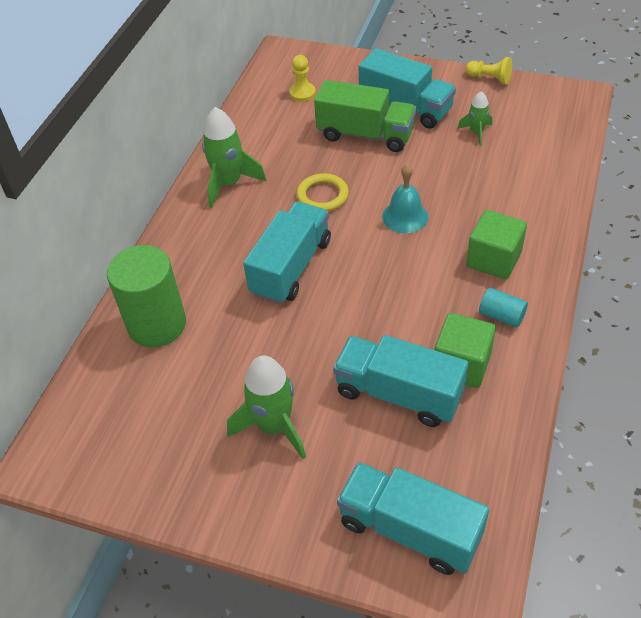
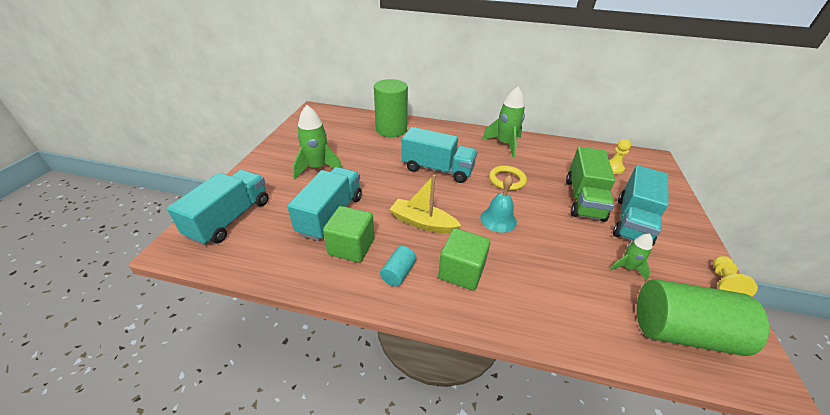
camera: 80 degrees right, 10 degrees down
(413, 290) = (422, 223): none -> yellow boat
(547, 123) = (681, 332): none -> green cylinder

